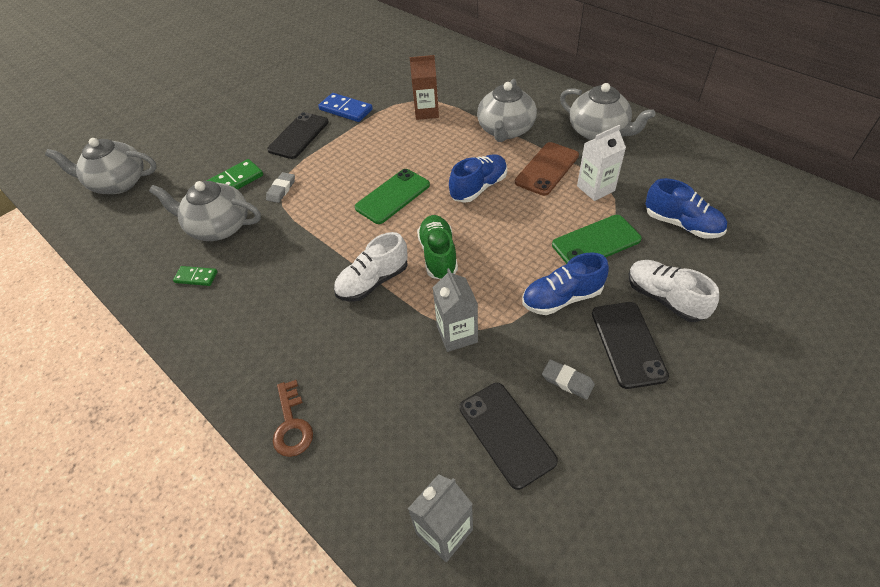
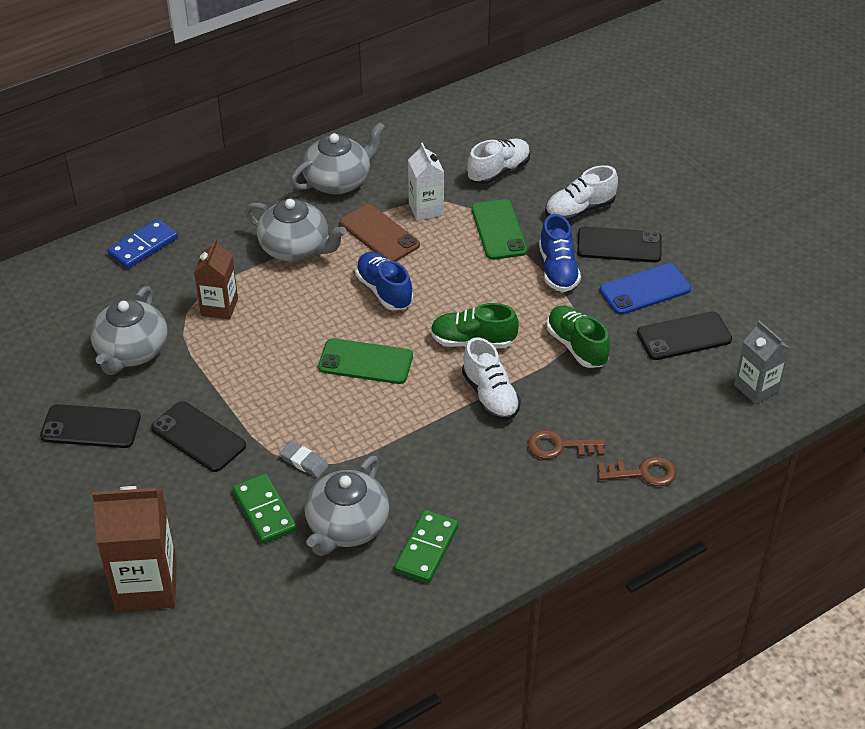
camera: 80 degrees left, 5 degrees down
(118, 183) = (198, 646): grey teapot -> grey teapot (131, 352)
(170, 149) = (146, 585): none -> brown carton
(196, 277) = (426, 548): green domino -> green domino, size x1.65
(301, 92) = (91, 427): none -> black phone
(318, 345) = (559, 446): none -> brown key
(346, 110) = (166, 383): blue domino -> blue domino (143, 246)
(393, 196) = (365, 362): green phone -> green phone turned 45 degrees counterclockwise
(457, 334) = (576, 346): grey carton -> green shoe
(567, 381) = (645, 290): grey eraser -> blue phone
(682, 224) = (498, 171): blue shoe -> white shoe

